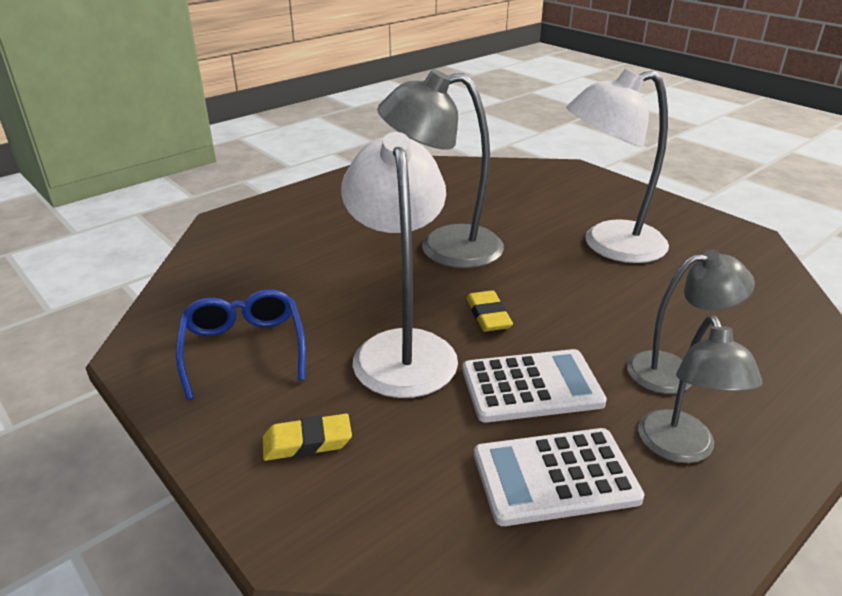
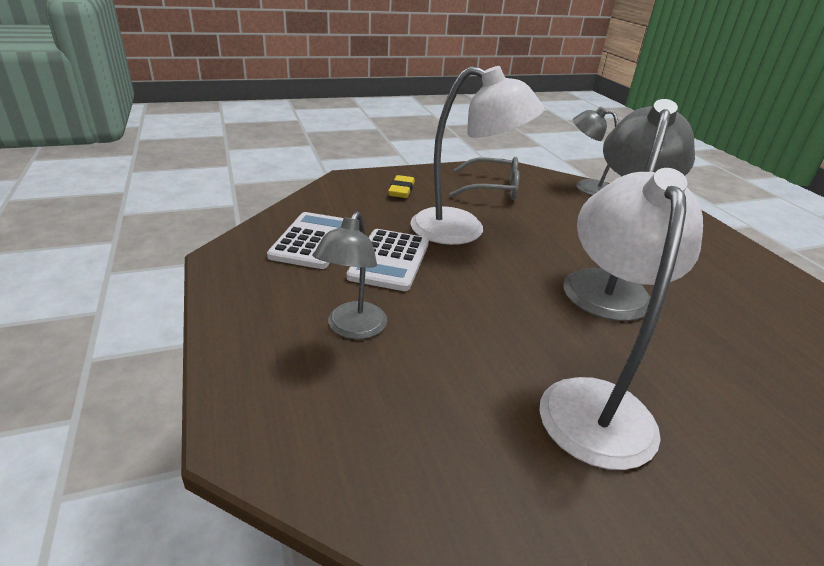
camera: 110 degrees right, 0 degrees up
(244, 349) = (492, 188): blue glasses -> grey glasses
(488, 315) = (483, 272): yellow eraser -> none
(680, 449) = (284, 290): grey lamp -> grey lamp (585, 187)

